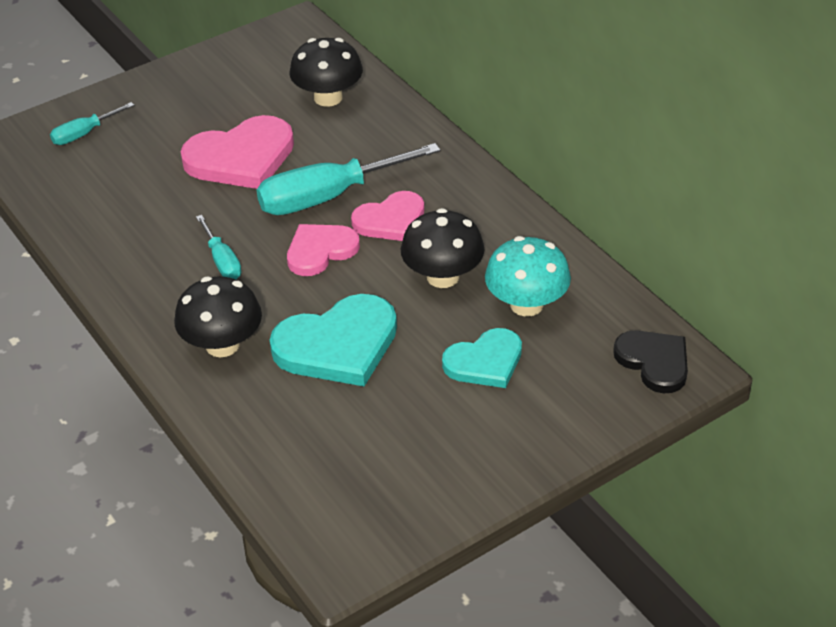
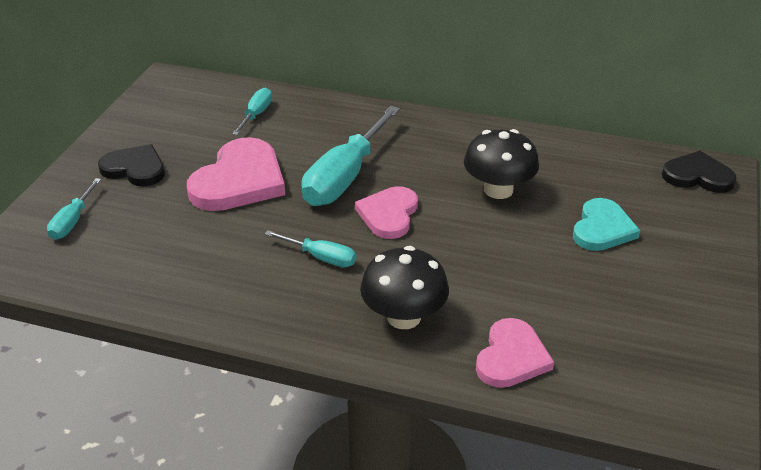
camera: 40 degrees left, 5 degrees down
(176, 107) = (135, 169): none -> black heart
(328, 97) = (256, 115): black mushroom -> turquoise screwdriver
(338, 345) = (490, 270): turquoise heart -> none
(390, 220) = (412, 172): pink heart -> pink heart (511, 357)
(526, 304) = (576, 180): turquoise mushroom -> none

